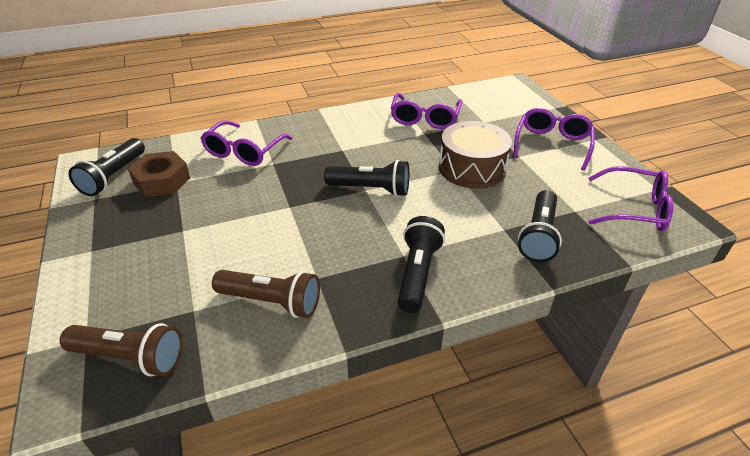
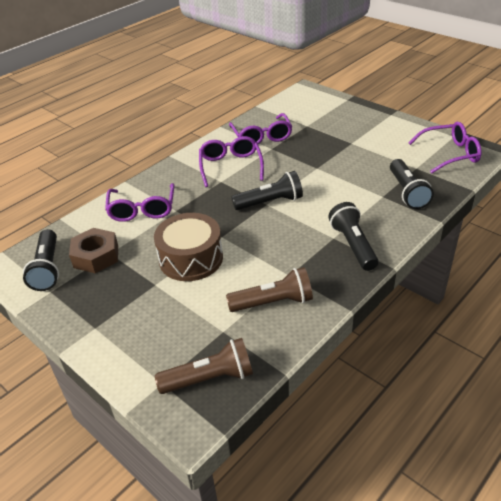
camera: 25 degrees left, 0 degrees up
(472, 168) = (327, 162): brown drum -> brown drum (191, 258)
(552, 144) = (366, 127): purple glasses -> purple glasses (230, 166)

